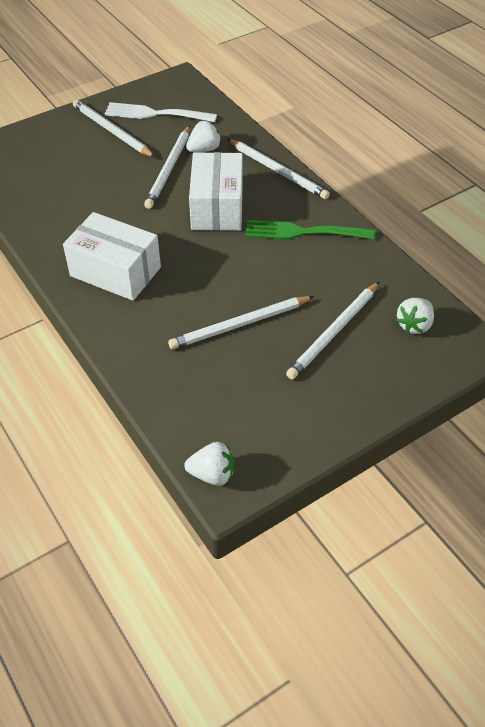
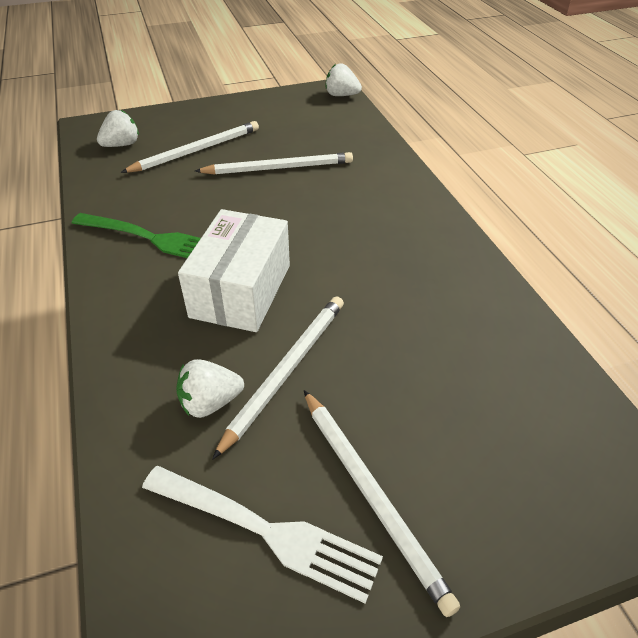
camera: 165 degrees left, 5 degrees down
(115, 272) = (395, 233): white box -> none
(278, 171) = (120, 332): white pencil -> none

